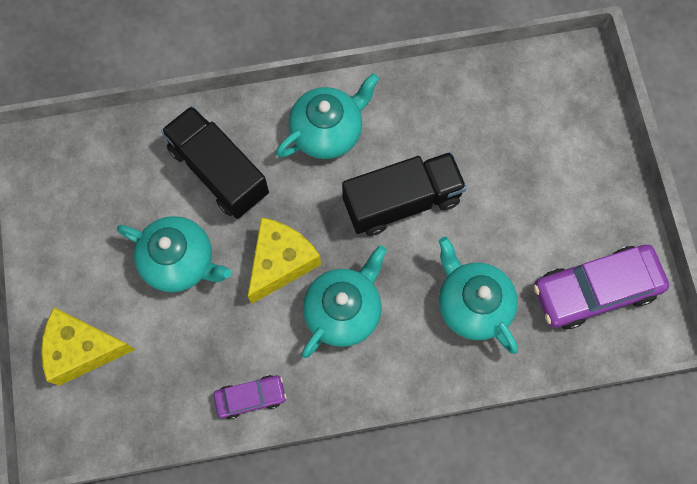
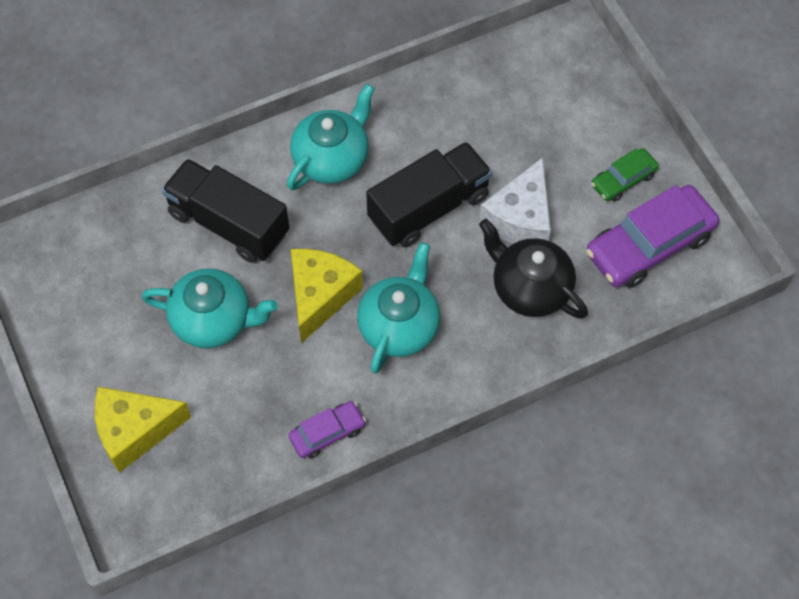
camera: 15 degrees left, 10 degrees down
(472, 304) = (530, 288): turquoise teapot -> black teapot
(483, 233) = (520, 218): none -> white cheese
(589, 219) = (623, 179): none -> green car

